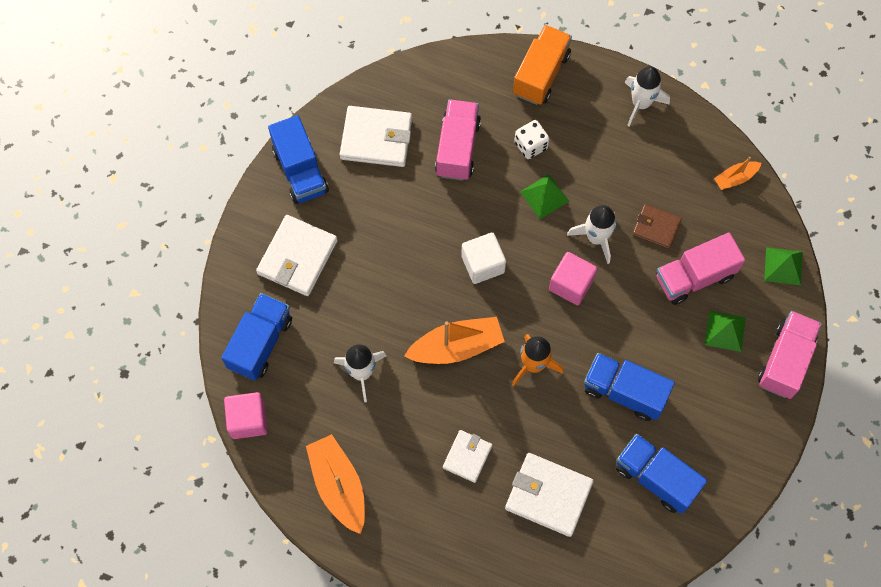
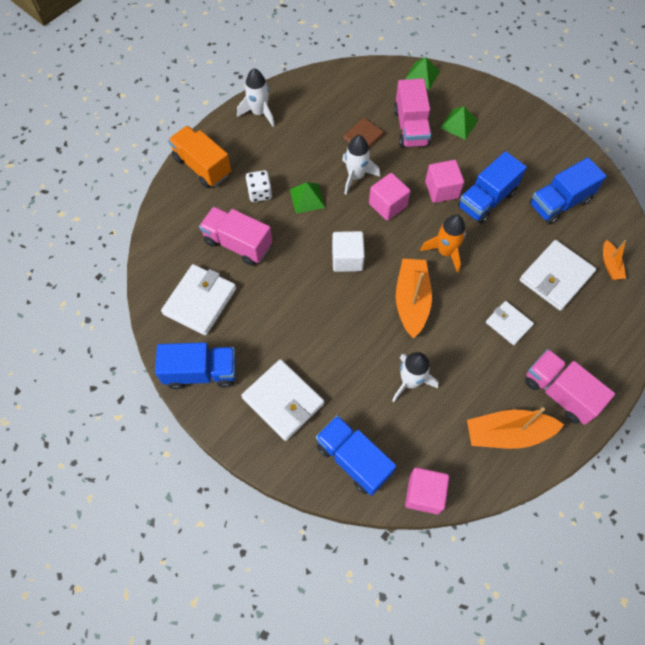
camera: 70 degrees left, 5 degrees down
(617, 337) = (441, 190): none -> pink cube
(735, 178) = (344, 79): orange boat -> orange boat (610, 265)
(785, 361) = (492, 98): pink truck -> pink truck (559, 392)

